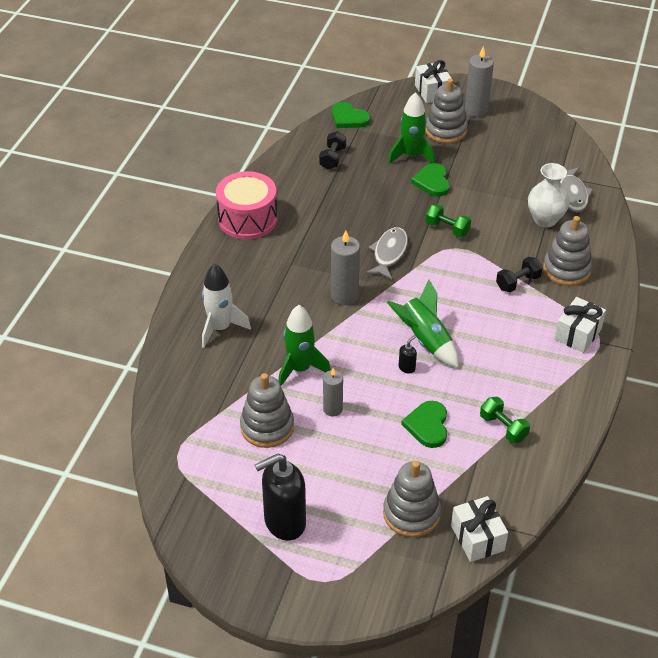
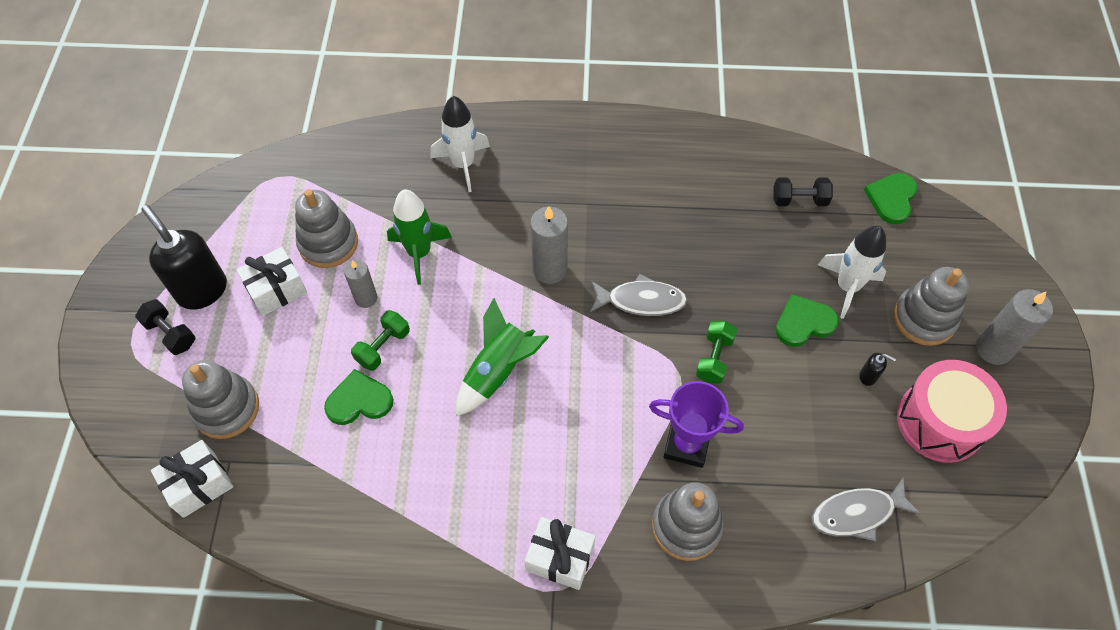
camera: 75 degrees right, 15 degrees up
(247, 219) = (648, 143): pink drum -> pink drum (940, 421)
(407, 368) = (447, 360): black soap dispenser -> black soap dispenser (868, 376)
(411, 156) = (847, 287): green rocket -> white rocket
(432, 92) = (1006, 285): white gift -> white gift (276, 290)
(503, 428) = (371, 487): green dumbbell -> green dumbbell (383, 347)
(508, 256) = (686, 445): none -> purple trophy
(518, 282) = (638, 464): black dumbbell -> black dumbbell (171, 334)
(545, 219) = (783, 482): white vase -> none

